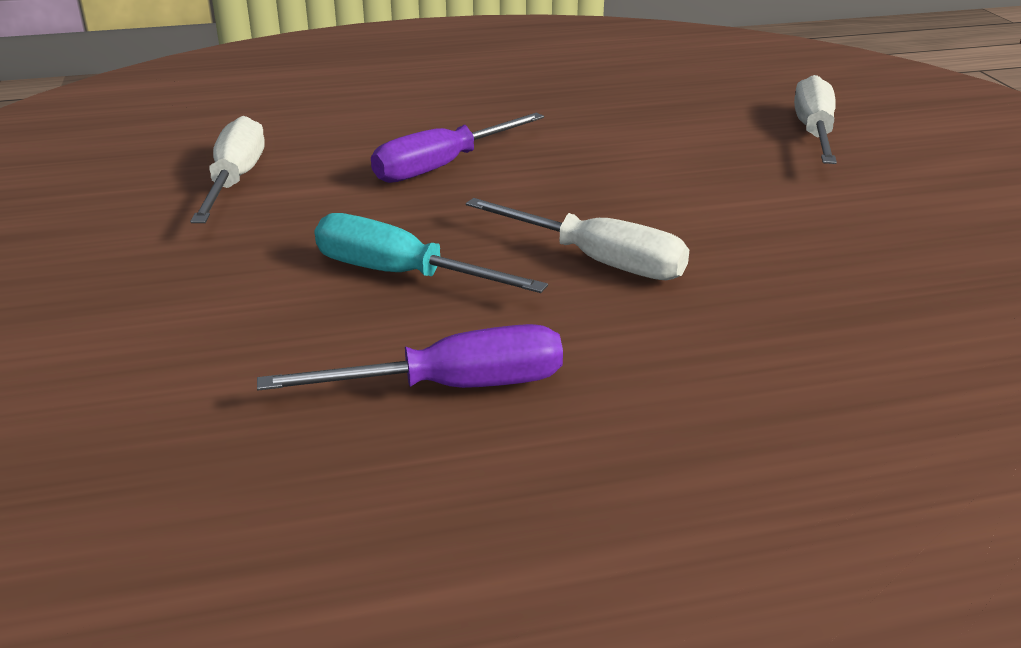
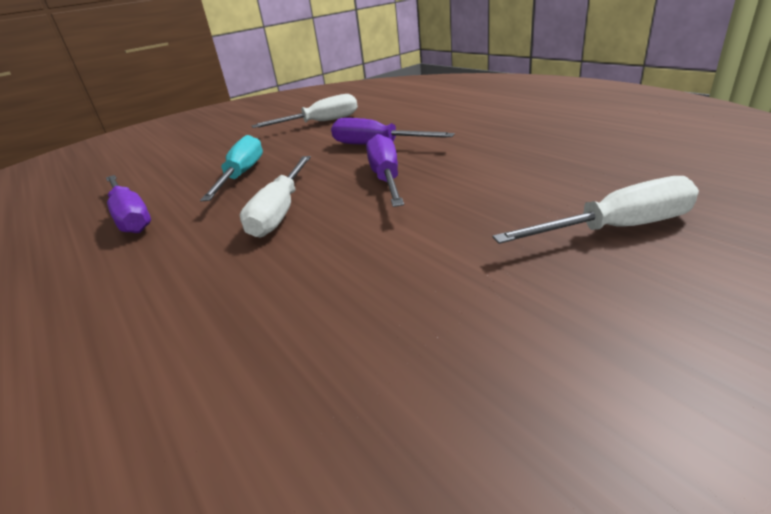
camera: 70 degrees right, 0 degrees up
(576, 185) = (386, 178): none -> purple screwdriver

